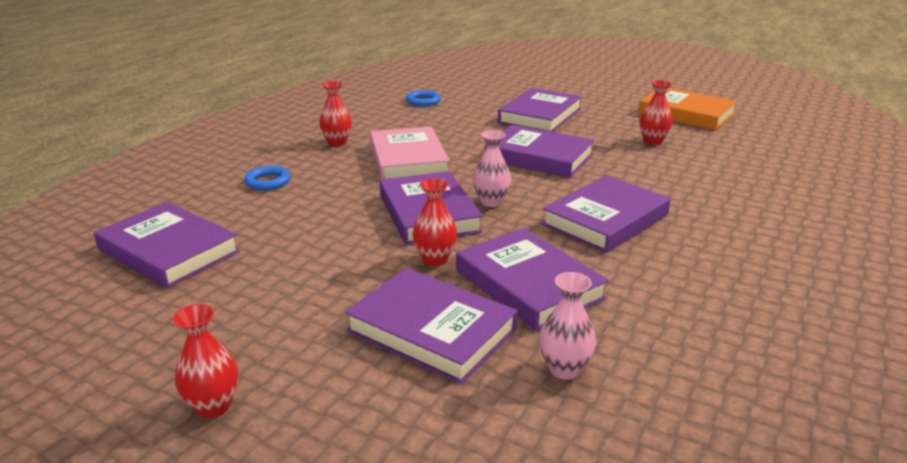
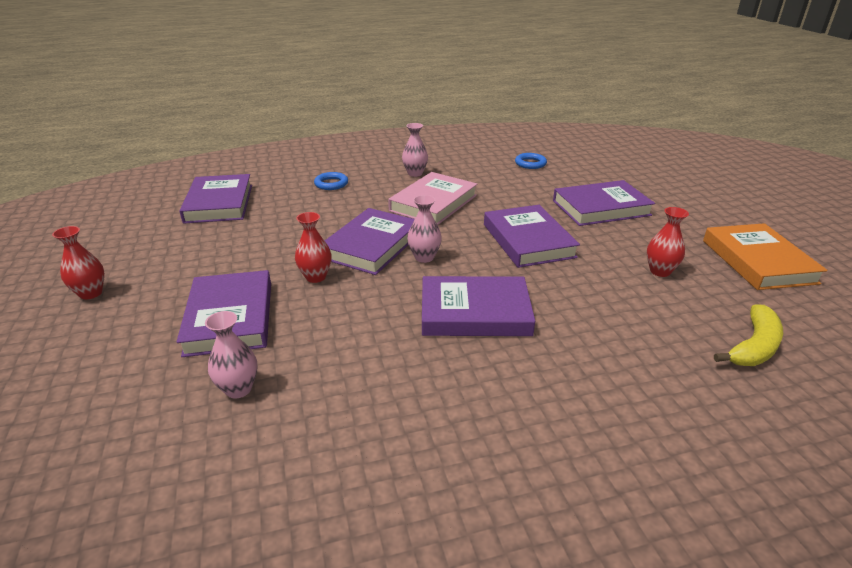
camera: 45 degrees right, 5 degrees up
(337, 142) = (415, 173): red vase -> pink vase
(528, 284) = (330, 325): purple book -> none
(770, 161) = (754, 347): none -> yellow banana

